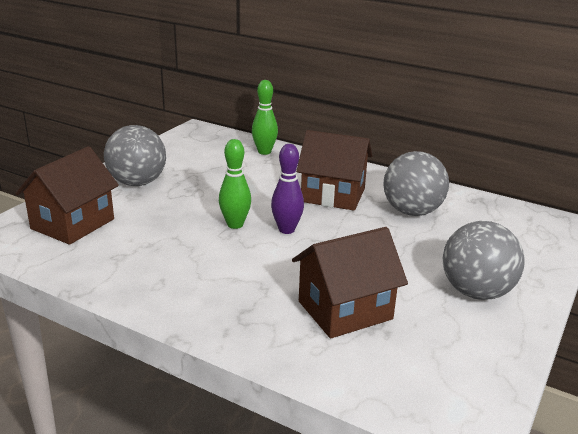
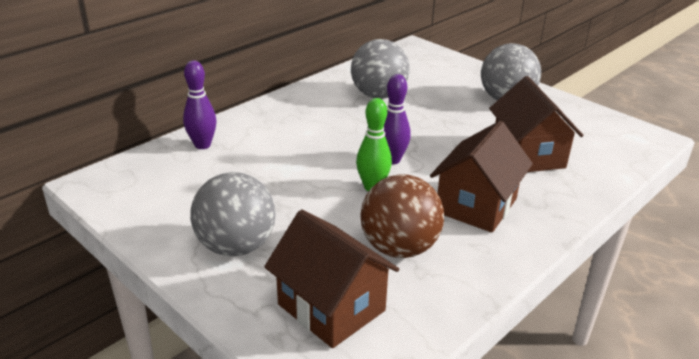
camera: 75 degrees left, 5 degrees up
(148, 244) = (399, 248): none -> brown ball
(264, 152) = (202, 145): green bowling pin -> purple bowling pin
(333, 195) = (331, 124): brown house -> brown house (476, 205)

